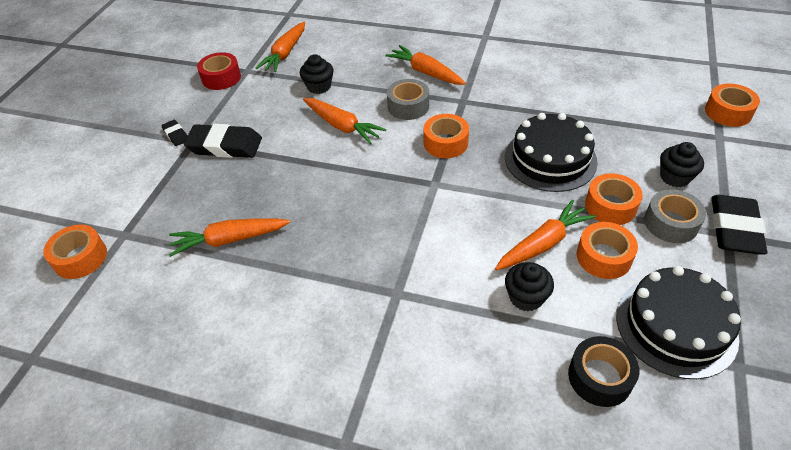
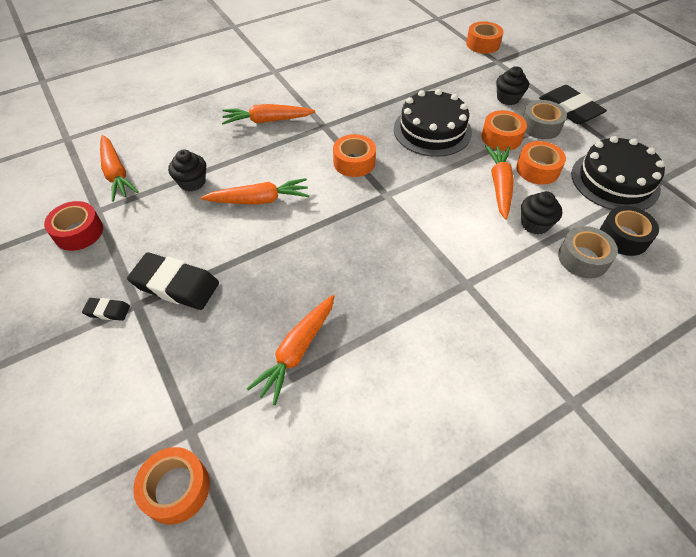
camera: 50 degrees left, 5 degrees up
(225, 146) = (175, 285): black eraser -> black eraser turned 60 degrees clockwise
(408, 106) = (290, 153): grey tape -> grey tape (583, 258)

